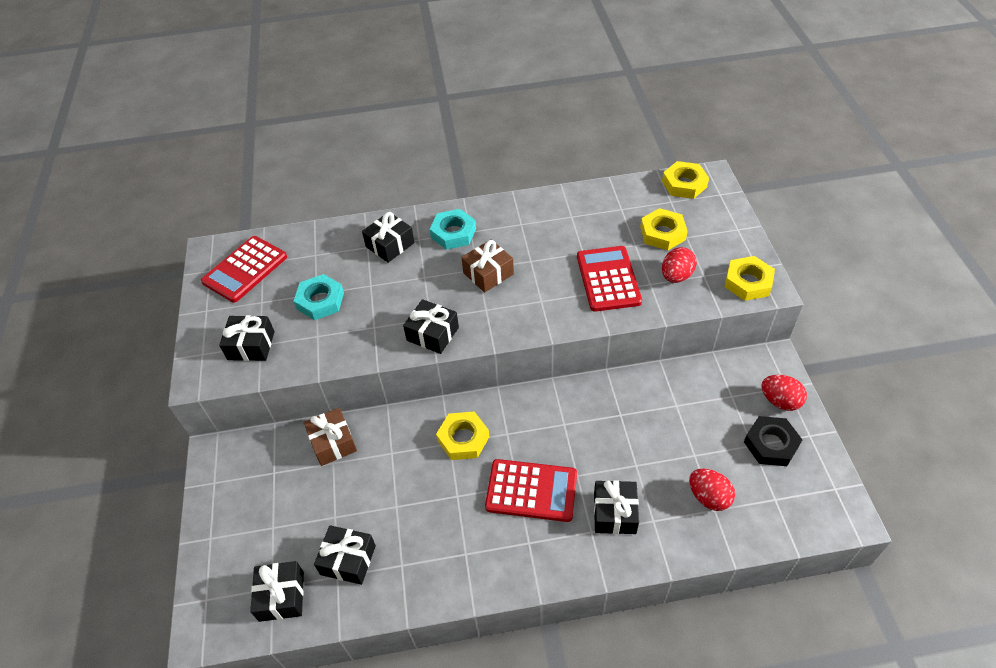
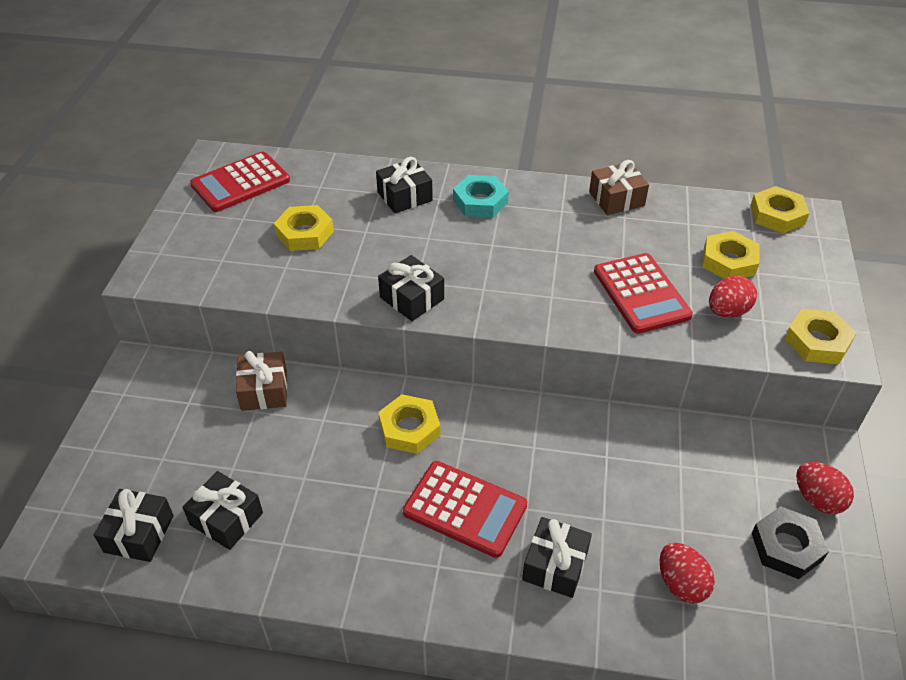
camera: 15 degrees right, 5 degrees down
(251, 345) = (212, 258): black gift -> none
(320, 301) = (304, 233): turquoise nut -> yellow nut
(488, 273) = (502, 252): brown gift -> brown gift (616, 199)
(608, 279) = (641, 294): red calculator -> red calculator turned 150 degrees clockwise

